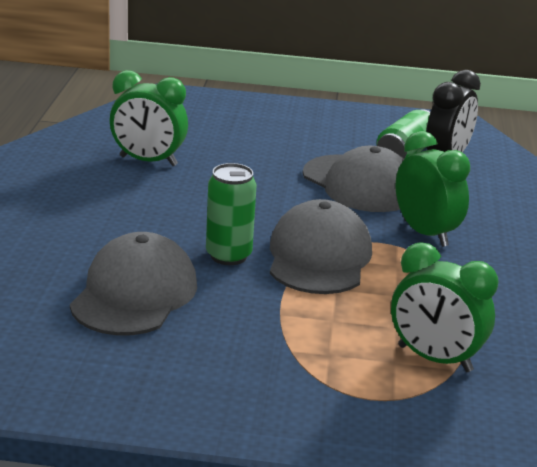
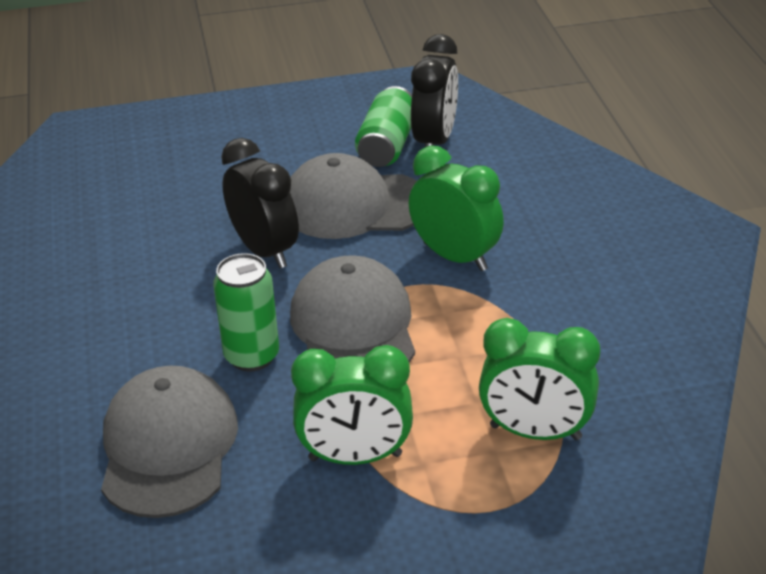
camera: 15 degrees left, 10 degrees up
(148, 161) = (95, 241): green clock -> green clock (355, 457)
(273, 195) = (265, 251): none -> black clock
(359, 184) = (354, 205): grey cap -> grey cap turned 150 degrees clockwise

